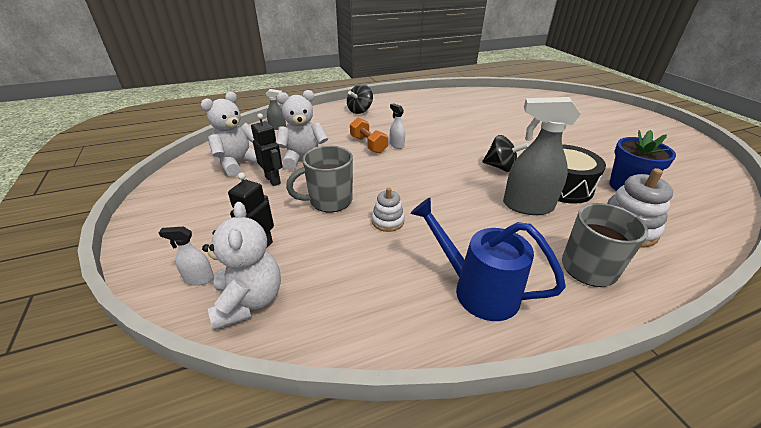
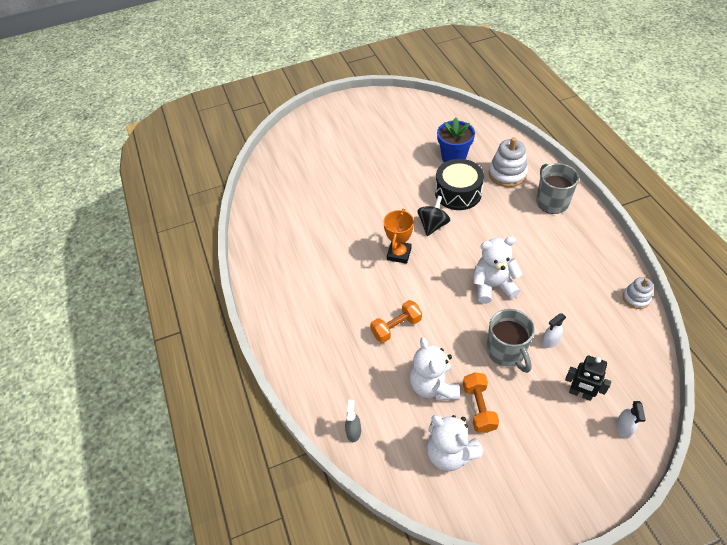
camera: 85 degrees left, 15 degrees up
(249, 301) = (633, 387): white teddy bear -> white teddy bear (492, 286)
(273, 180) = (479, 407): black robot -> orange dumbbell
(360, 111) = (303, 341): black spinning top -> none
(387, 221) = (527, 307): white stacking toy -> white stacking toy (636, 298)
(396, 145) = (395, 301): white spray bottle -> white spray bottle (550, 341)
(454, 148) = (399, 254): none -> orange trophy
(476, 289) = (585, 259): blue watering can -> none
(527, 206) = (490, 219): grey spray bottle -> none

